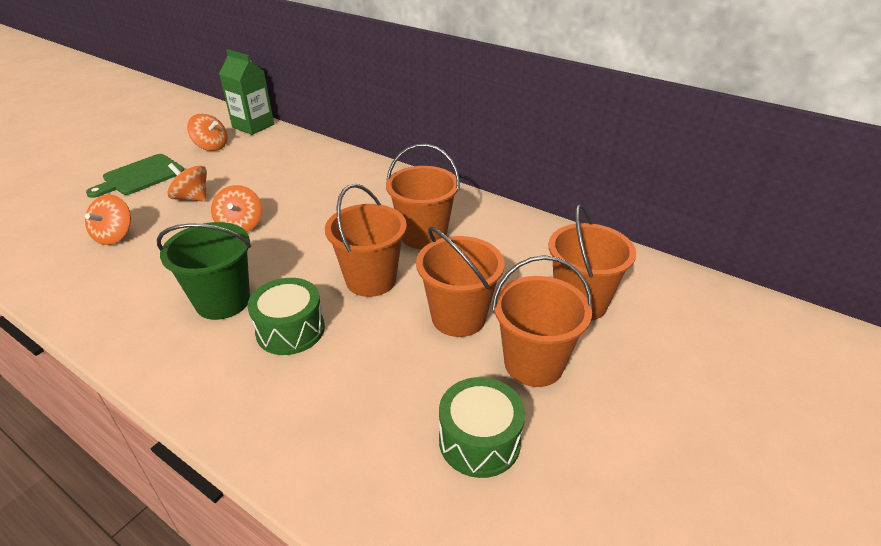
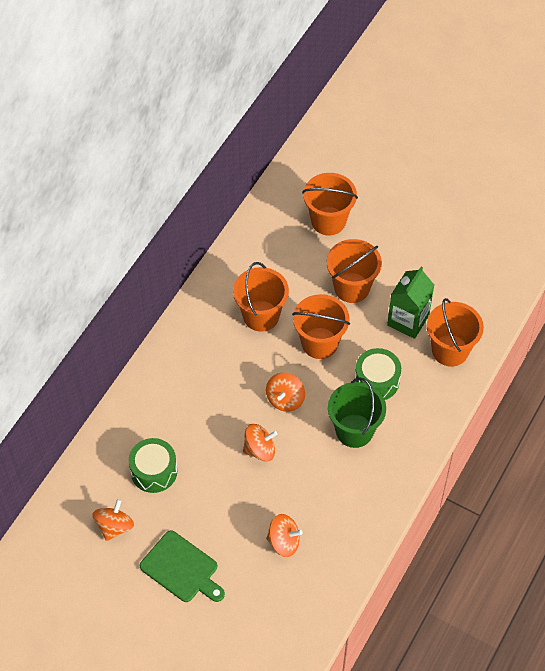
camera: 95 degrees left, 20 degrees up
(192, 198) = (219, 505): orange spinning top -> orange spinning top (285, 399)
(253, 126) = (62, 501): green carton -> green carton (408, 320)
(479, 441) = (444, 273): green drum -> green drum (154, 471)
(534, 364) = (386, 248): orange bucket -> orange bucket (450, 350)

